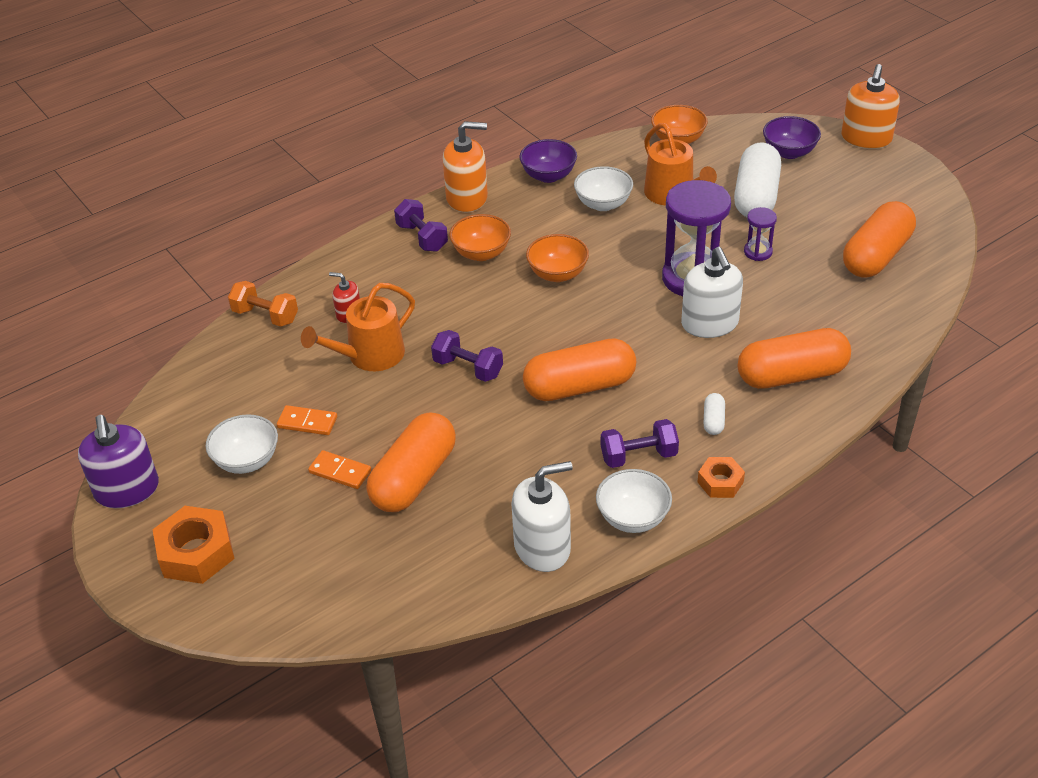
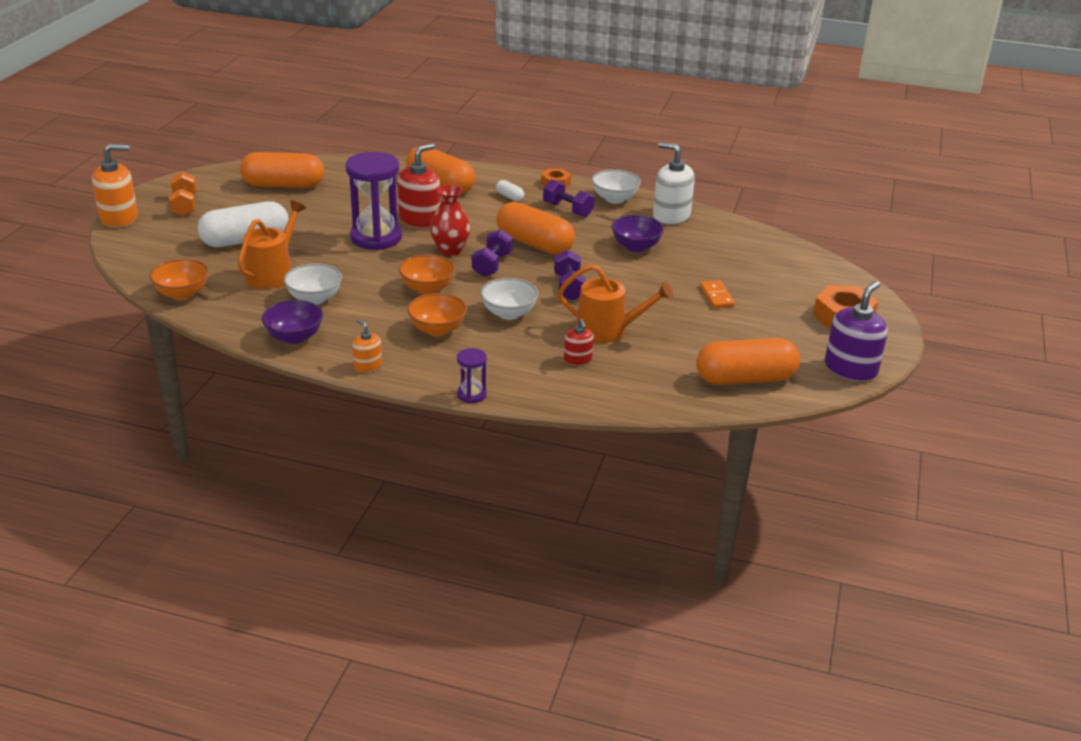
camera: 130 degrees left, 10 degrees down
(247, 460) = (760, 334): white bowl -> white bowl (509, 313)
(265, 316) = (629, 398): orange dumbbell -> orange dumbbell (184, 206)
(307, 422) = (698, 327): orange domino -> none
(414, 478) = (684, 270): orange capsule -> orange capsule (745, 379)
(422, 237) = (447, 365): purple dumbbell -> purple dumbbell (492, 265)
(467, 198) = (368, 365): orange soap dispenser -> orange soap dispenser, size x0.53
(620, 318) = (450, 250): none -> red vase
(710, 323) = (420, 220): white soap dispenser -> red soap dispenser
(713, 421) = (509, 197): white capsule -> white capsule turned 75 degrees clockwise
(758, 252) = (319, 223): purple hourglass -> purple hourglass (471, 395)
(789, 152) = (165, 242): purple bowl -> purple bowl (636, 247)

